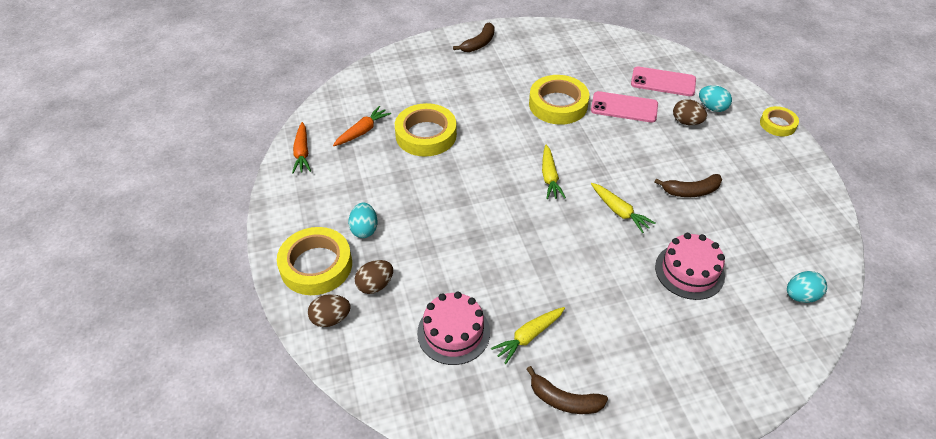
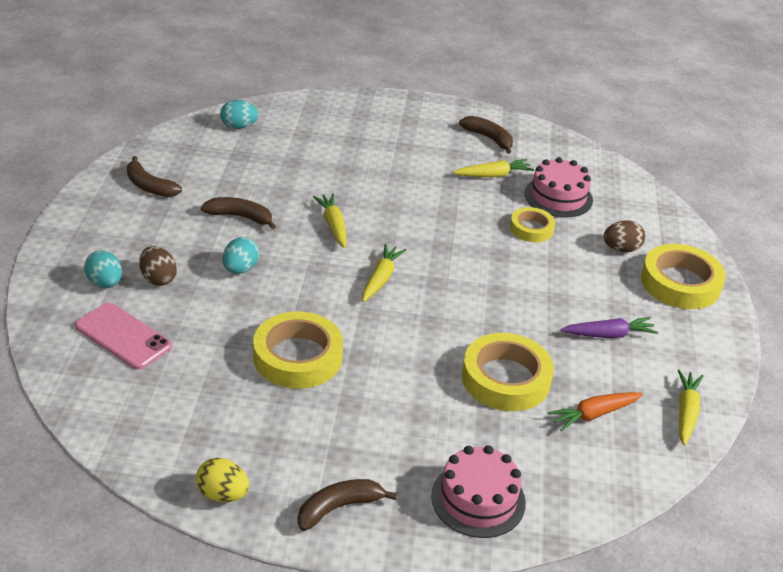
camera: 160 degrees left, 10 degrees down
(302, 153) = (686, 412): orange carrot -> yellow carrot
(331, 319) = (670, 239): brown egg -> none
(364, 229) = (620, 298): turquoise egg -> turquoise egg (240, 269)
(366, 192) = (608, 335): none -> purple carrot
(536, 32) = (223, 494): none -> yellow egg
(624, 107) = (214, 322): pink phone -> none
(689, 271) = (314, 167): pink cake -> pink cake (478, 499)
(777, 124) = (56, 240): yellow tape -> yellow tape (531, 229)
(782, 192) = (149, 186): none -> brown banana

